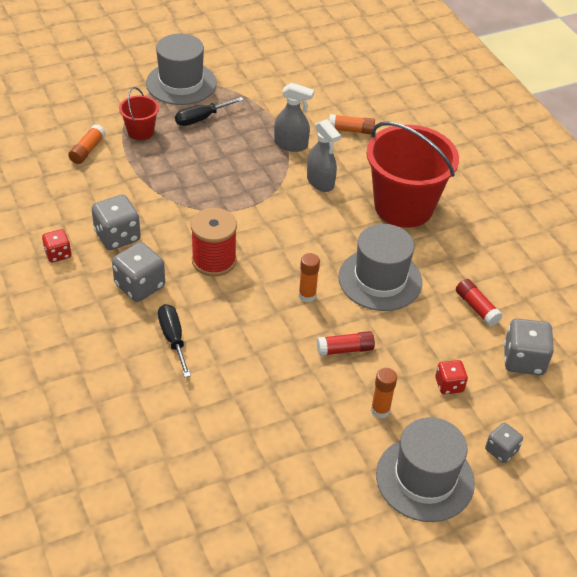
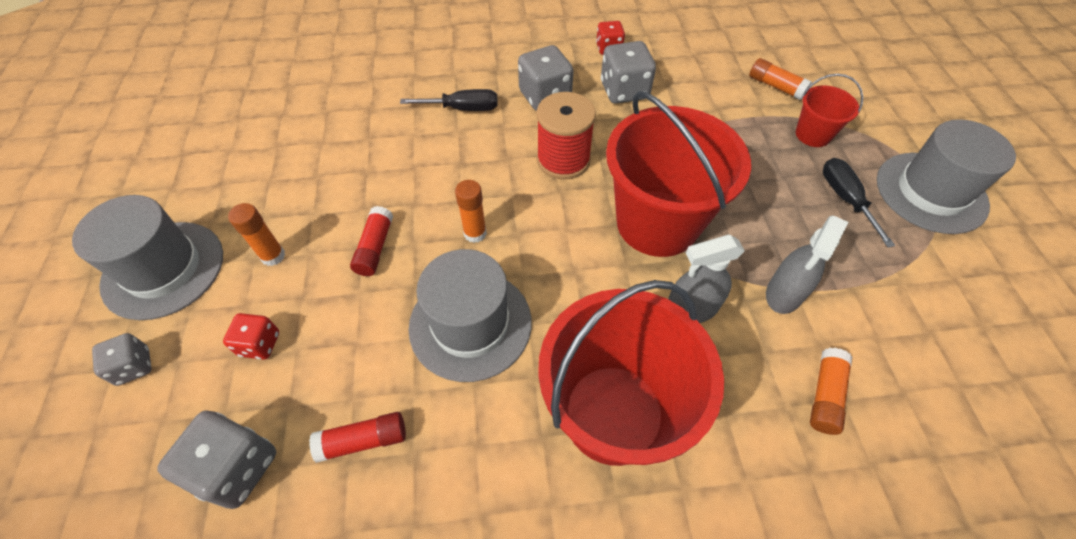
camera: 110 degrees right, 10 degrees up
(258, 203) = (657, 223): none -> red bucket

